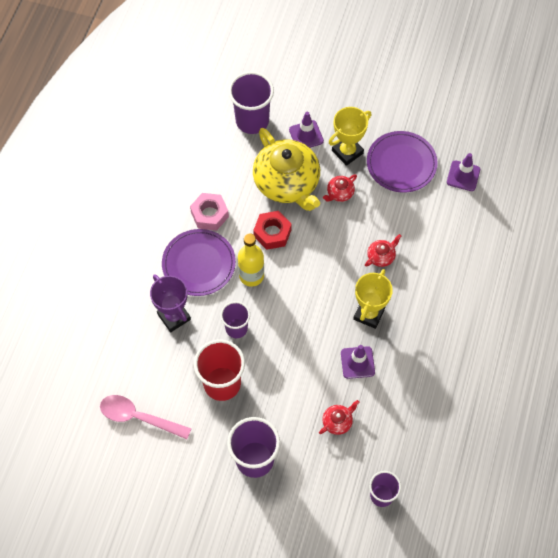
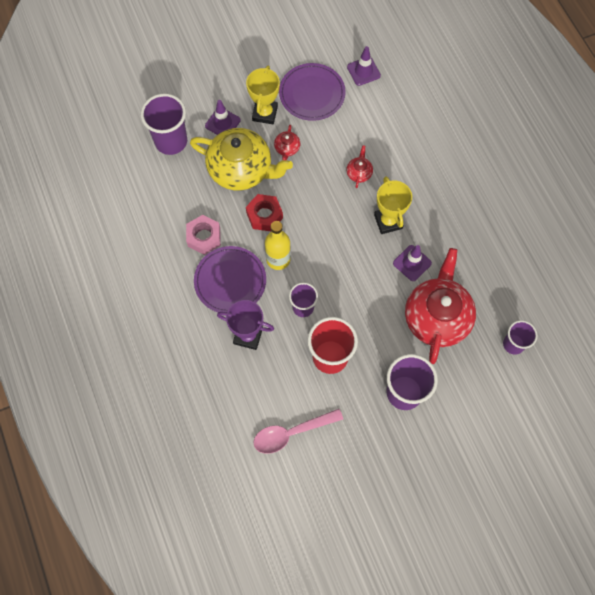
camera: 40 degrees left, 5 degrees up
(337, 421) = (437, 317): red teapot -> red teapot, size x2.44

